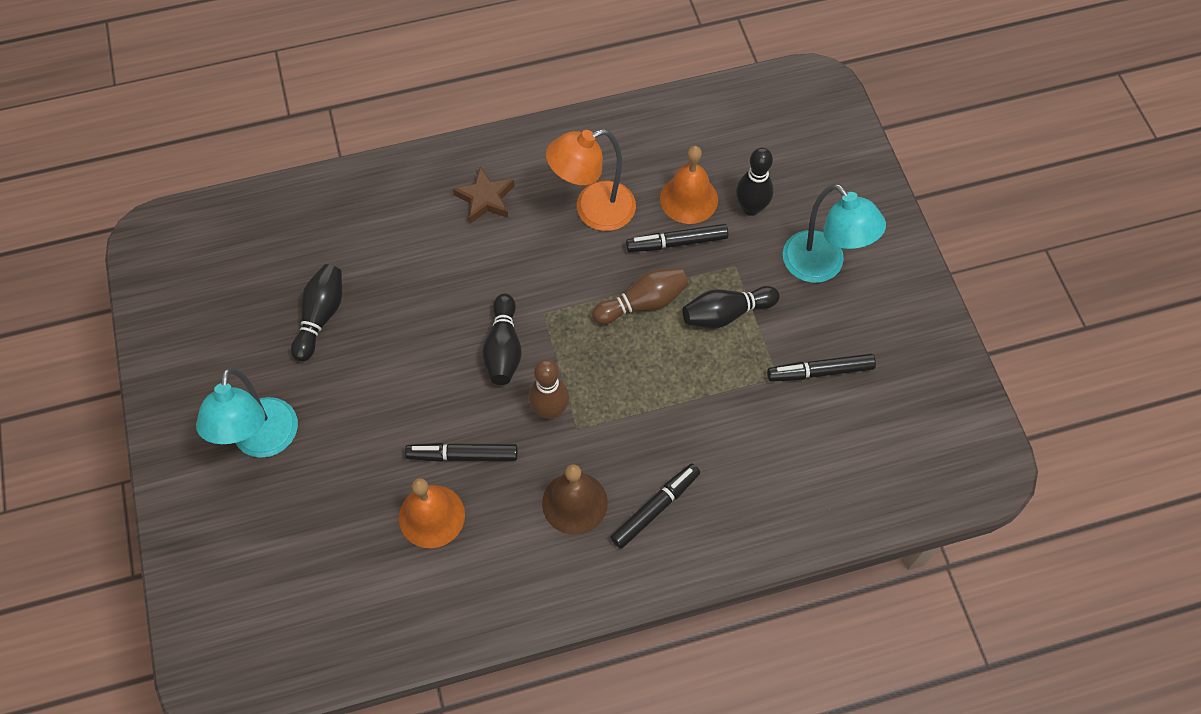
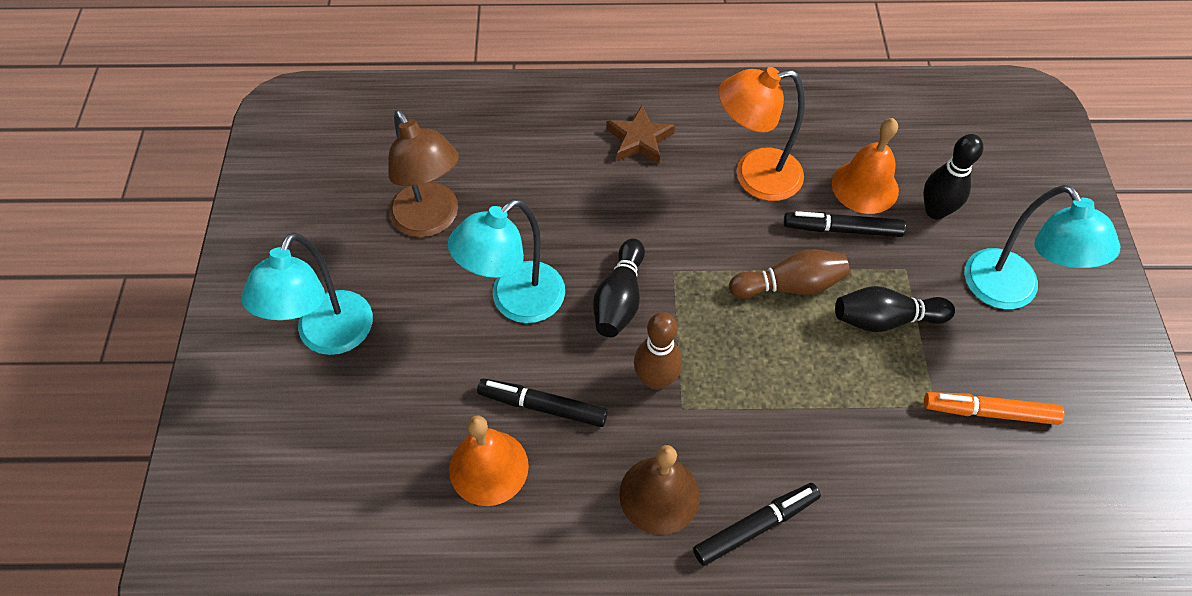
camera: 15 degrees right, 5 degrees down
(321, 317) = (431, 221): black bowling pin -> brown lamp
(416, 372) = (516, 302): none -> turquoise lamp
(820, 371) = (989, 412): black marker -> orange marker

